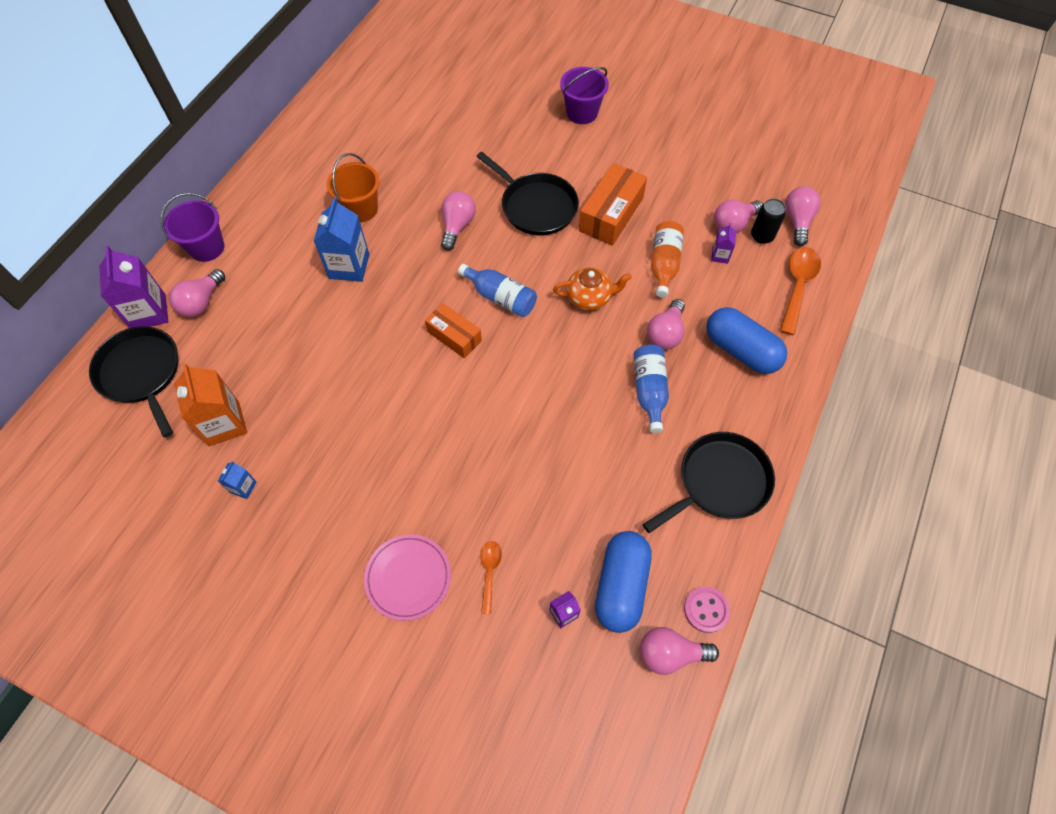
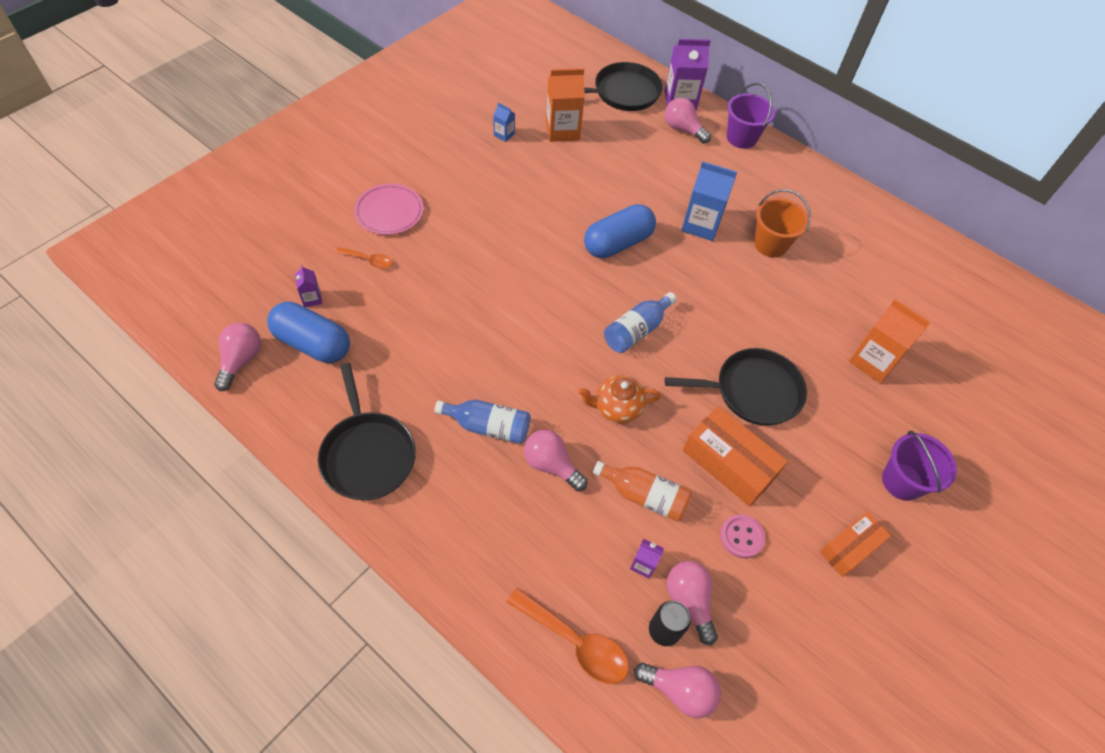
camera: 100 degrees right, 5 degrees down
(454, 336) = (601, 285): orange box -> orange box (849, 548)
(457, 226) = (735, 315): pink light bulb -> none
(476, 132) = (873, 361): none -> orange carton
(536, 206) = (752, 391): black pan -> black pan turned 150 degrees counterclockwise
(589, 297) = (617, 407): orange teapot -> orange teapot turned 75 degrees clockwise
(706, 610) = (260, 399): pink button -> pink button (741, 537)
(741, 350) = (506, 535): blue capsule -> blue capsule (618, 243)

